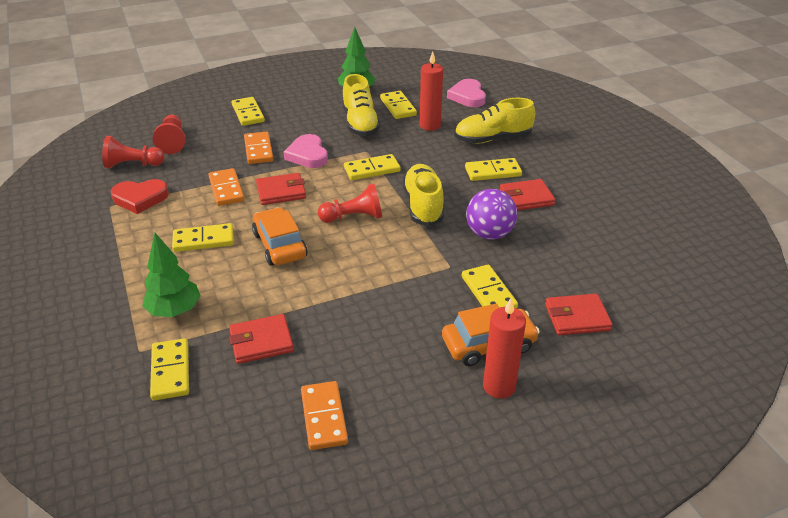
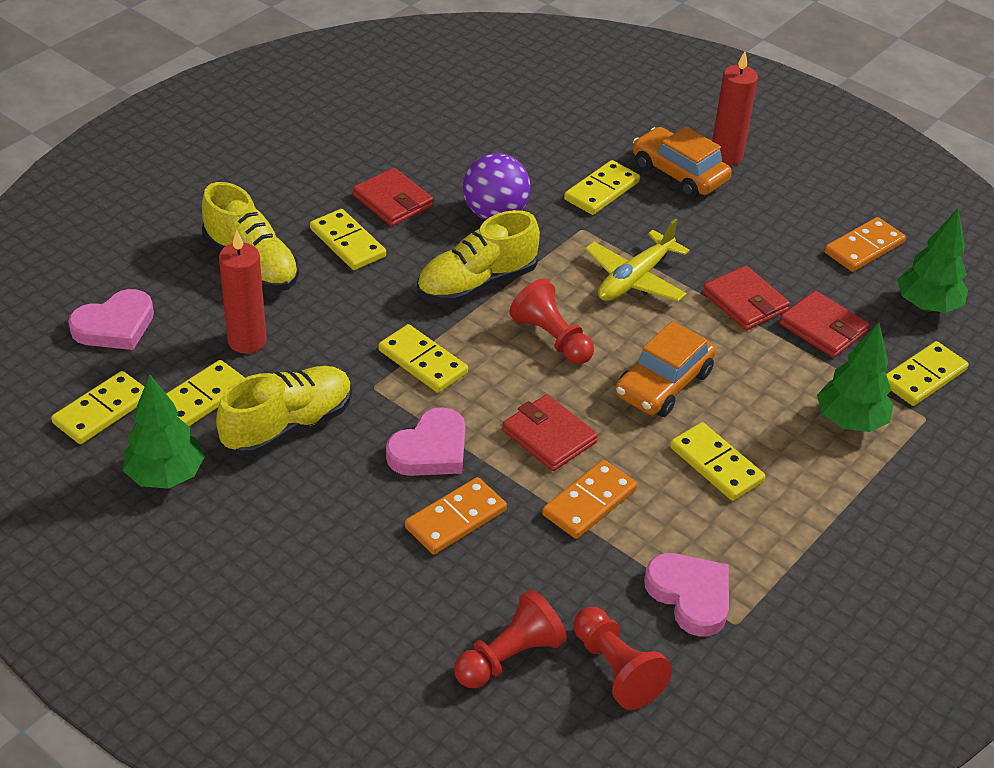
camera: 120 degrees left, 5 degrees up
(140, 198) = (690, 596): red heart -> pink heart
(230, 419) = (927, 306): none -> green tree
(248, 113) = (341, 599): yellow domino -> yellow domino (102, 411)
(381, 270) = (635, 279): none -> yellow plane
(577, 317) = (590, 128): red wallet -> red wallet (745, 302)

